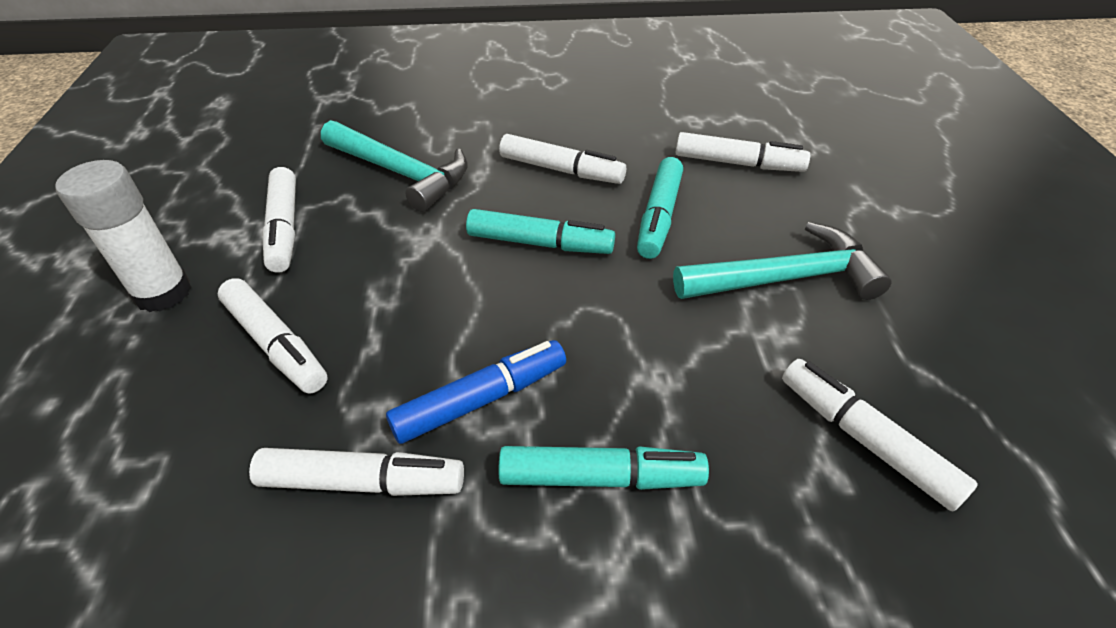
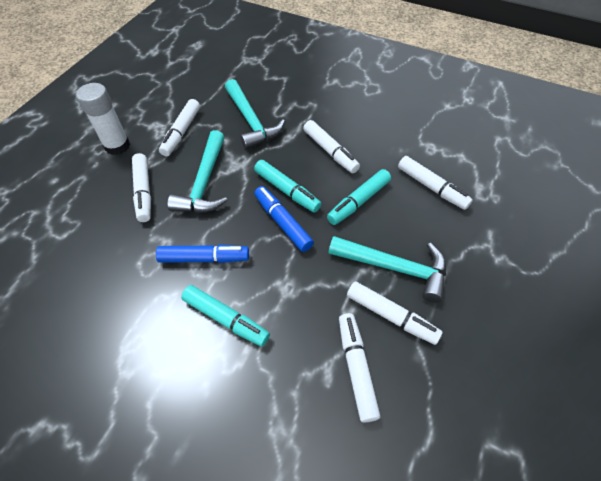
camera: 30 degrees right, 10 degrees up
(362, 481) = (137, 270): white marker -> white marker (391, 316)
(388, 285) = (204, 183): none -> turquoise hammer
(571, 289) = (282, 223): none -> blue marker

